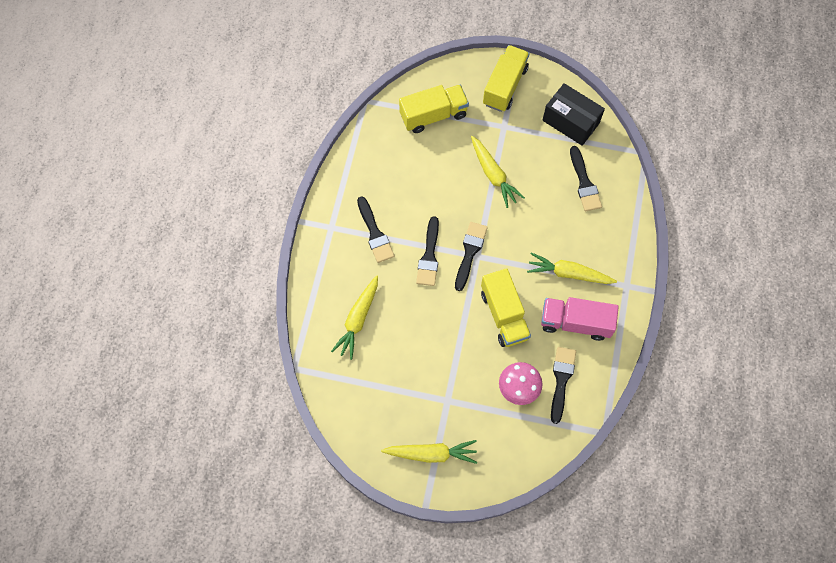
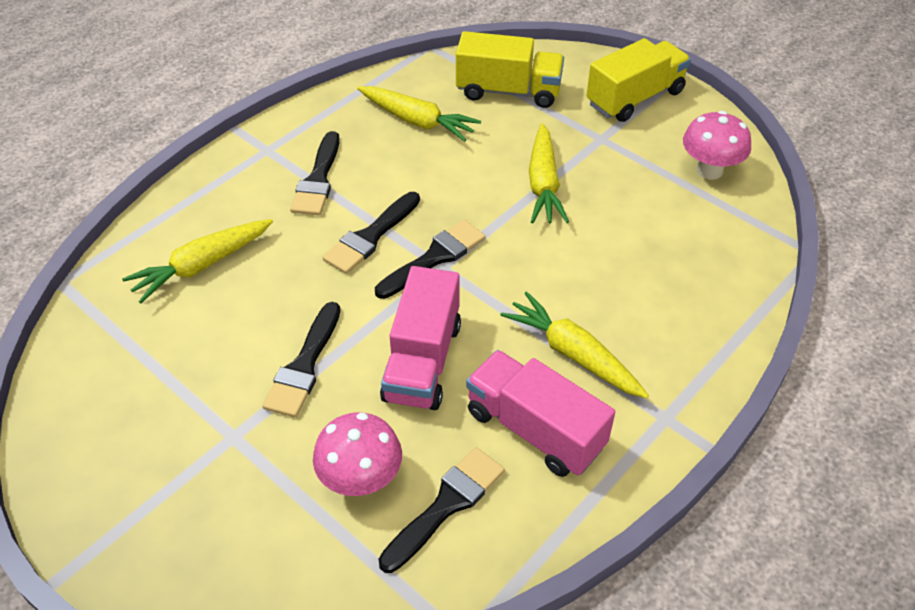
camera: 30 degrees right, 20 degrees down
(431, 453) = (138, 502): yellow carrot -> yellow carrot (417, 121)
(504, 315) = (422, 361): yellow truck -> pink truck
(570, 122) = (709, 170): black box -> pink mushroom
(584, 183) = (682, 249): black brush -> black brush (304, 366)

